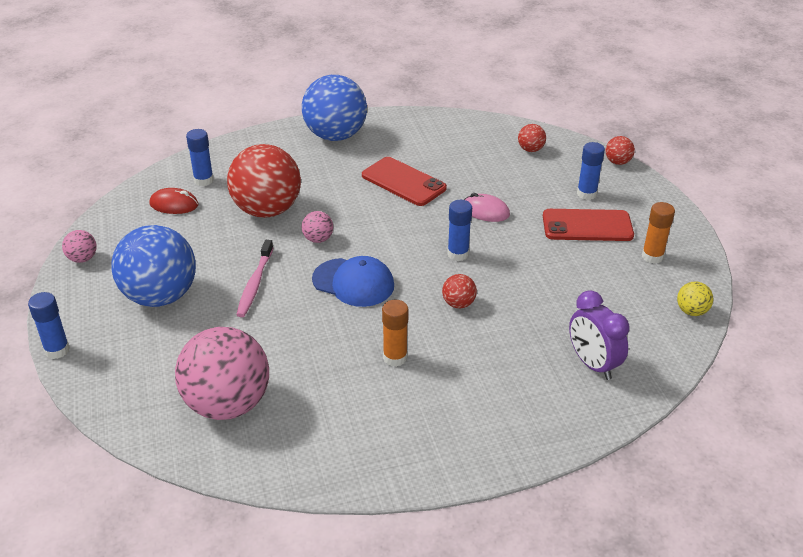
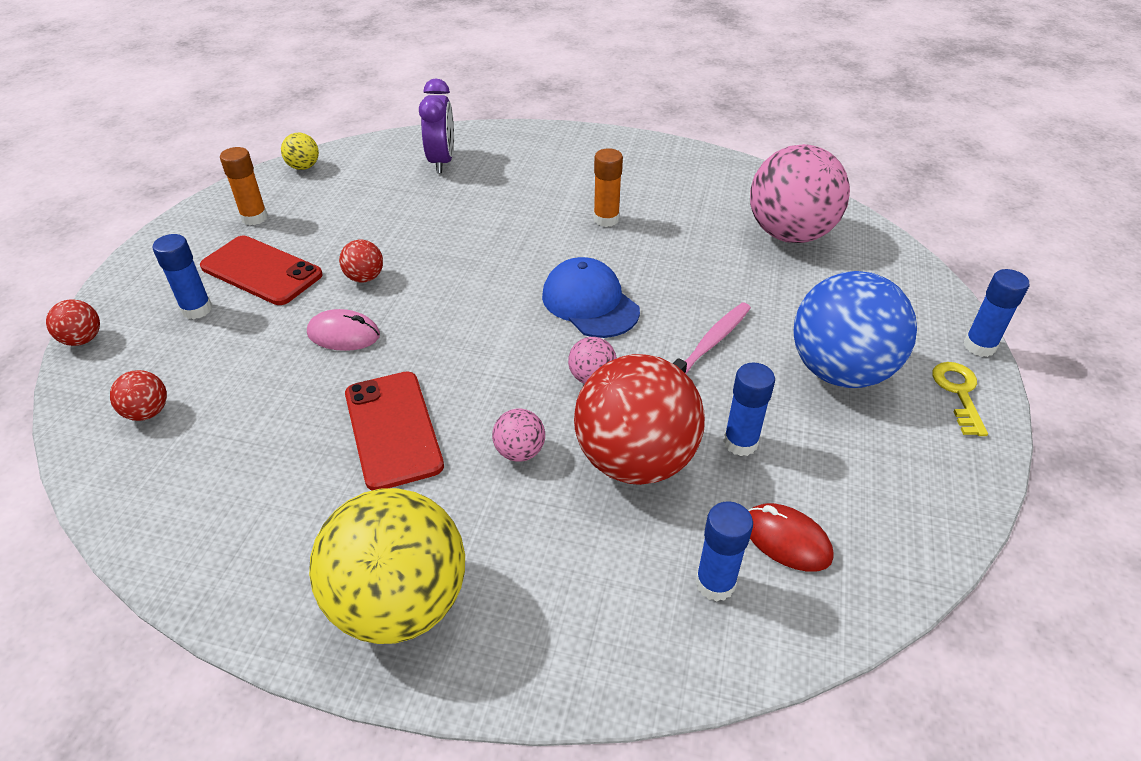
camera: 150 degrees left, 5 degrees up
(76, 309) = (958, 393): none -> yellow key
(82, 259) = (956, 479): pink ball -> pink ball (520, 452)
(335, 136) = (400, 603): blue ball -> yellow ball
(458, 254) = (441, 292): blue glue stick -> blue glue stick (740, 443)
(458, 304) = (499, 243): red ball -> red ball (365, 277)
(485, 211) = (344, 334): pink mouse -> pink mouse turned 45 degrees counterclockwise

